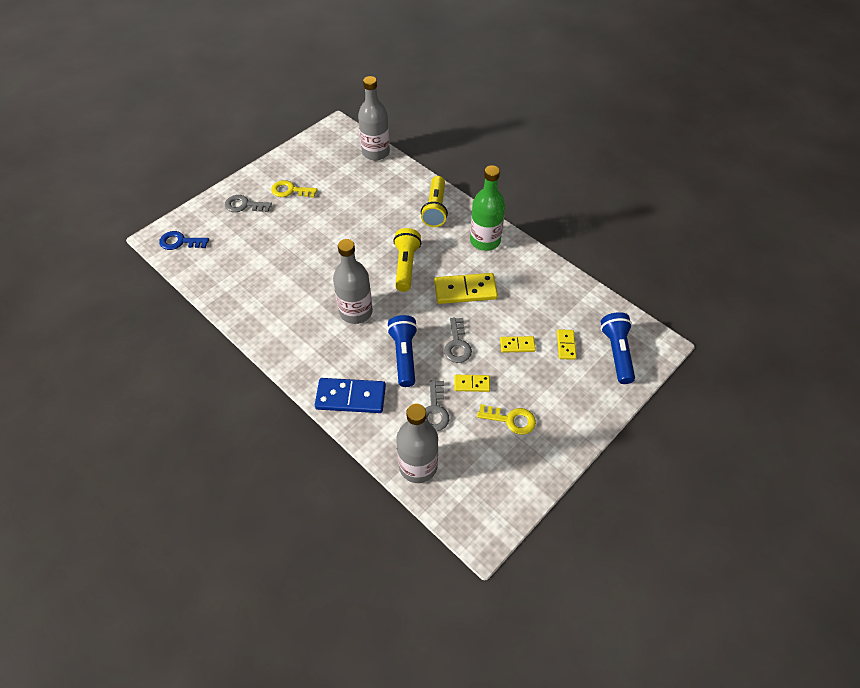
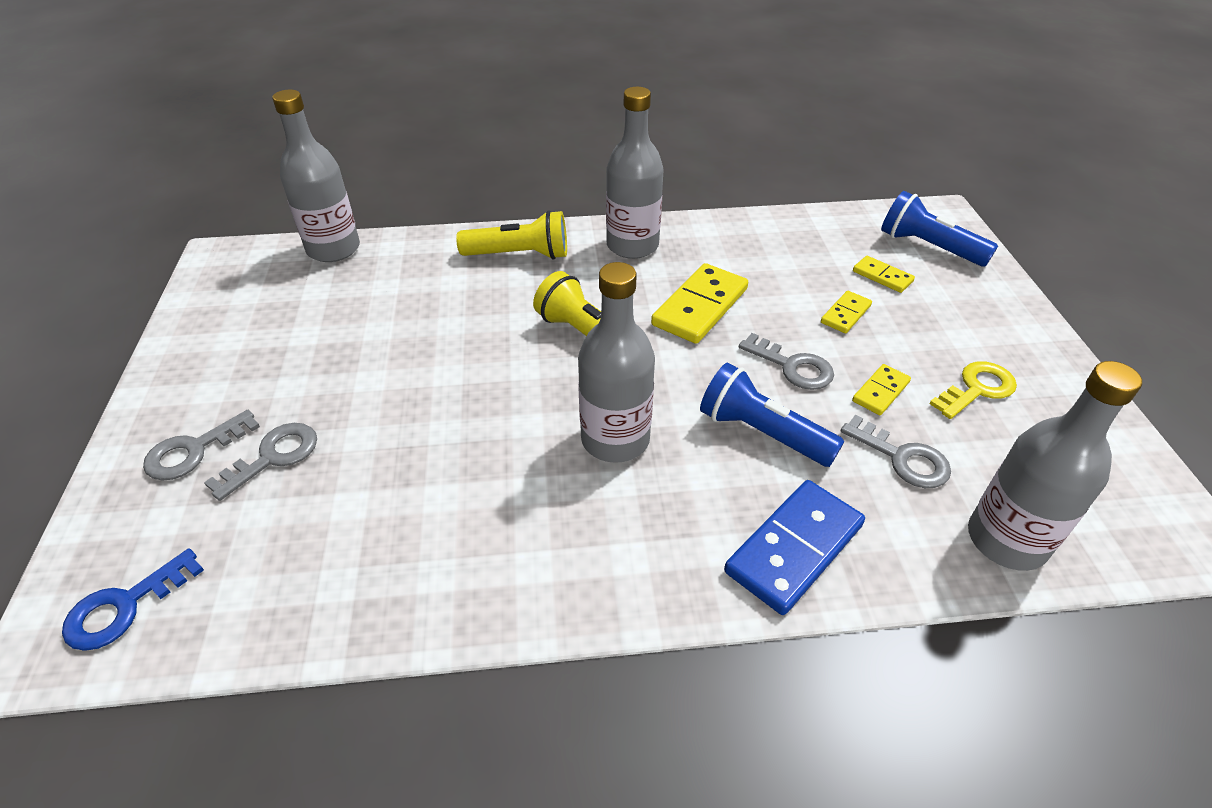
camera: 50 degrees left, 10 degrees down
(260, 226) = (273, 457): none -> grey key
(290, 190) = (258, 374): yellow key -> none
(435, 209) = (519, 255): yellow flashlight -> yellow flashlight turned 45 degrees counterclockwise
(485, 240) = (632, 246): green bottle -> grey bottle

